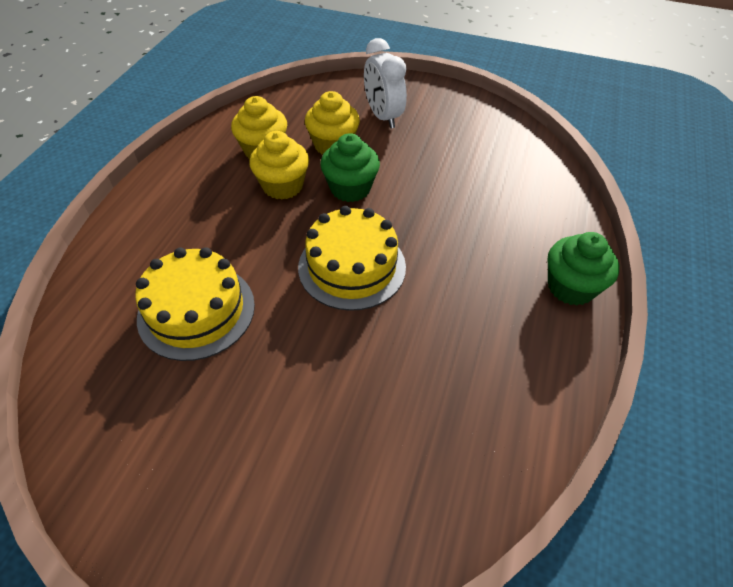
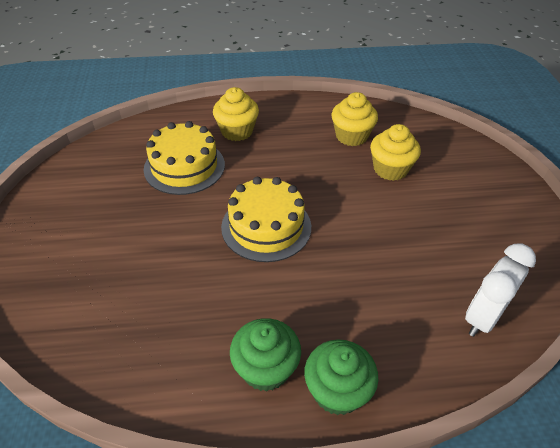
camera: 65 degrees right, 5 degrees down
(283, 186) = (322, 160): yellow cupcake -> yellow cupcake (237, 131)
(350, 188) = (348, 196): green cupcake -> green cupcake (265, 369)
(383, 117) = (455, 185): white clock -> white clock (483, 317)

